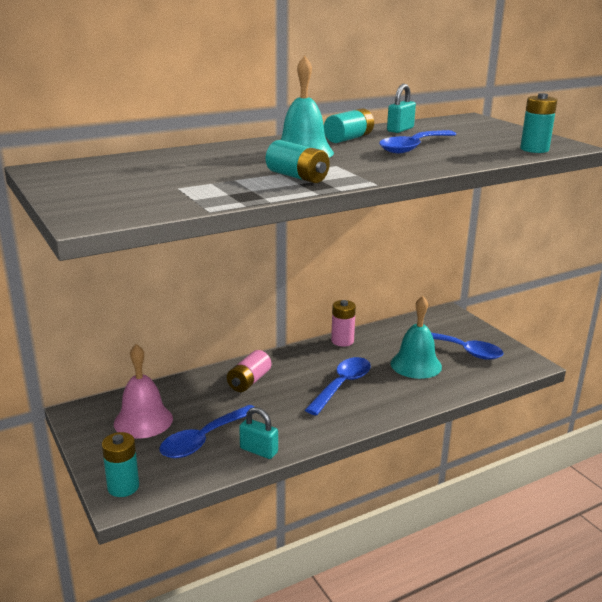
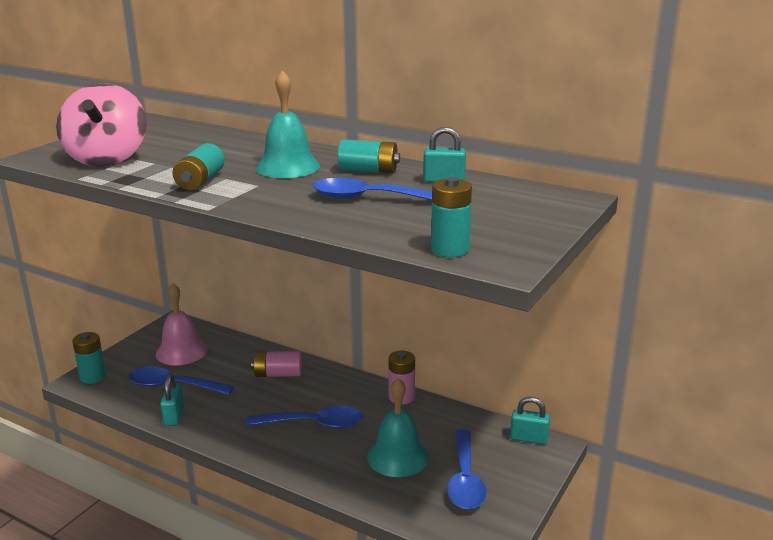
camera: 60 degrees right, 0 degrees up
(163, 195) = (107, 159): none -> pink spinning top
(434, 316) = (529, 438): none -> turquoise padlock

